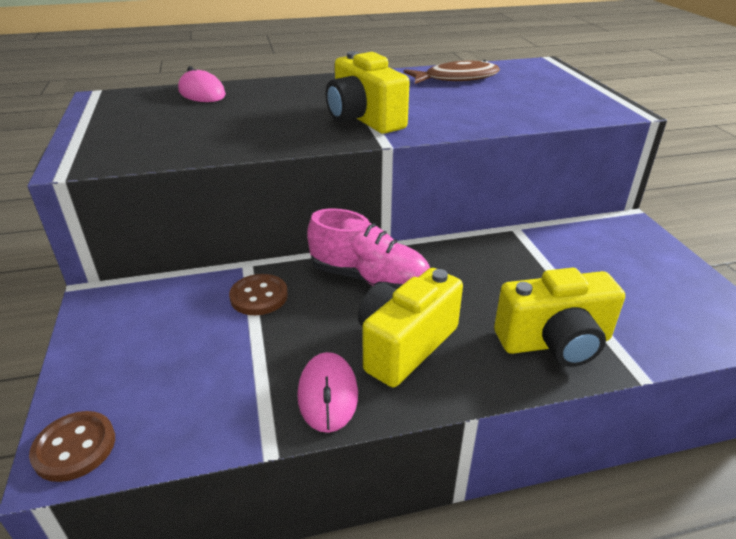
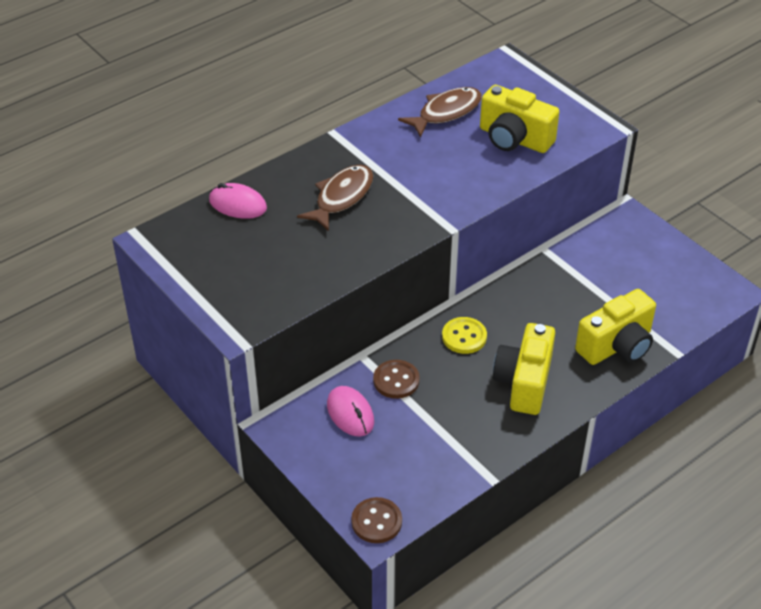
camera: 25 degrees left, 10 degrees up
(298, 105) = (341, 197): none -> brown fish
(328, 395) = (500, 434): pink mouse -> pink mouse (350, 413)
(364, 119) = (411, 201): yellow camera -> yellow camera (514, 139)
(369, 278) = (464, 337): pink shoe -> yellow button

